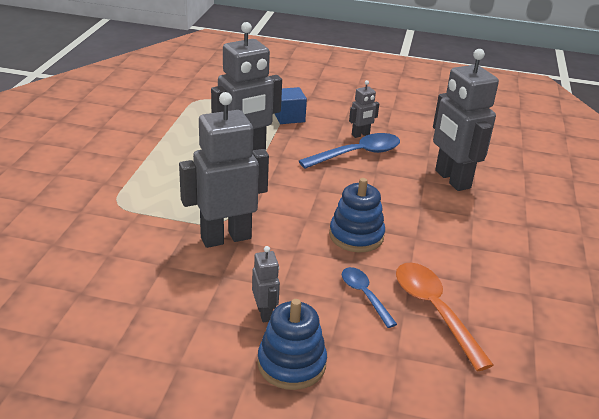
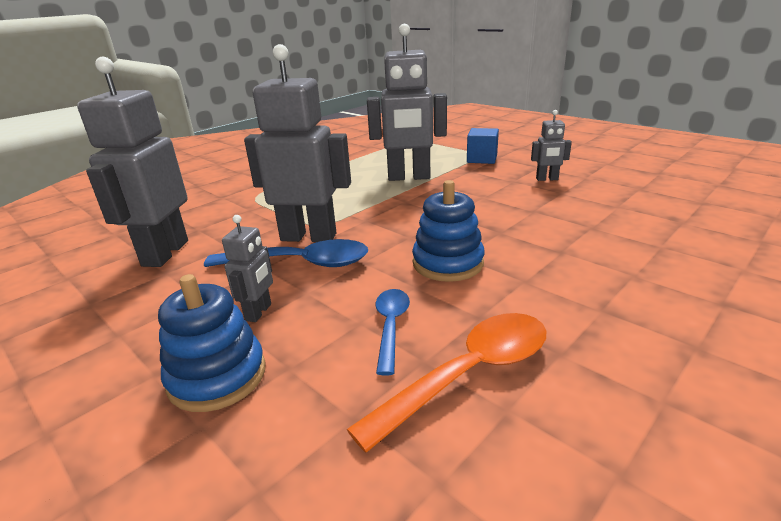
camera: 35 degrees right, 5 degrees down
(357, 154) = (526, 193): blue spoon -> blue spoon (299, 263)
(434, 311) = (468, 374): orange spoon -> orange spoon turned 45 degrees clockwise
(452, 179) = (633, 232): grey robot -> grey robot (165, 253)

